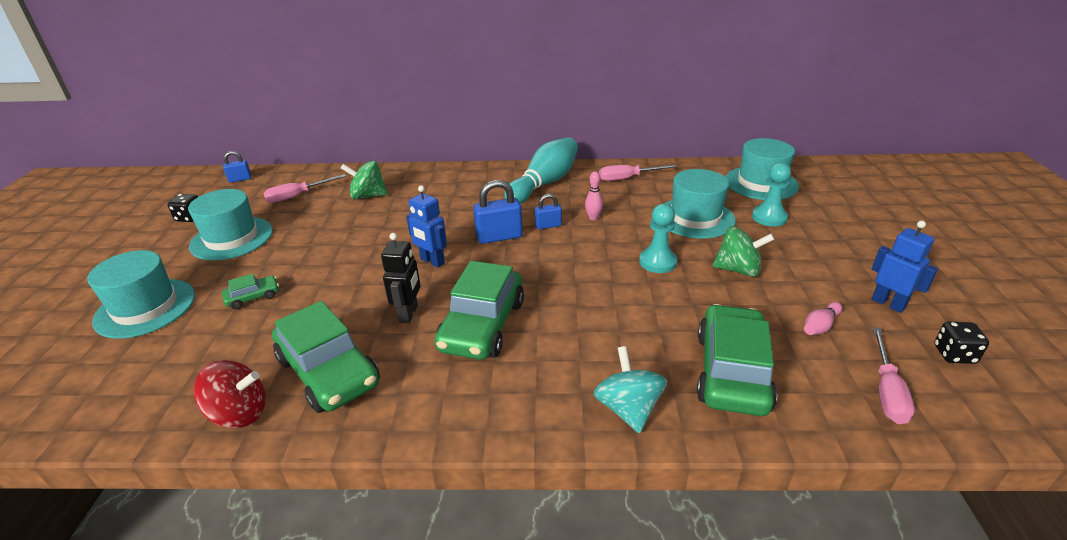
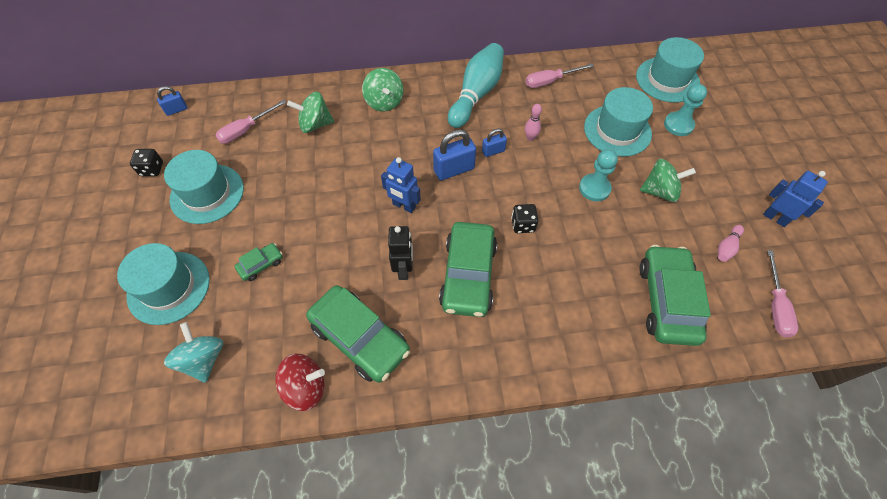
camera: 10 degrees left, 25 degrees up
(446, 184) = (384, 102): none -> green spinning top
(628, 409) = (598, 345): turquoise spinning top -> turquoise spinning top (203, 359)
(954, 354) = (821, 265): black dice -> black dice (523, 225)

